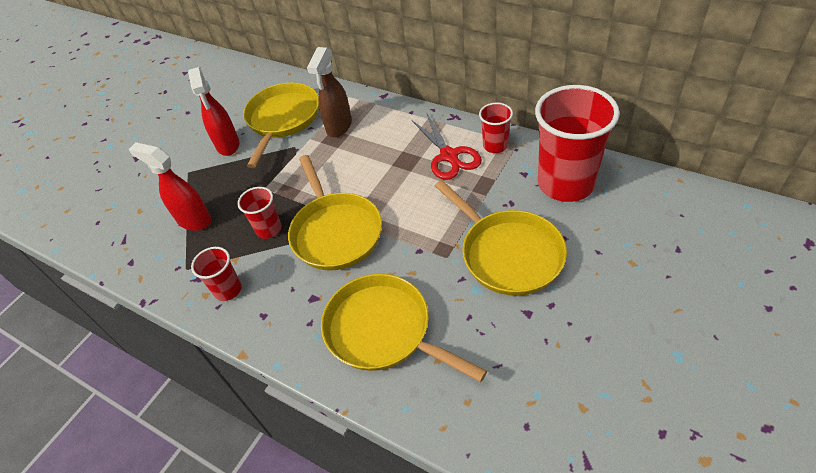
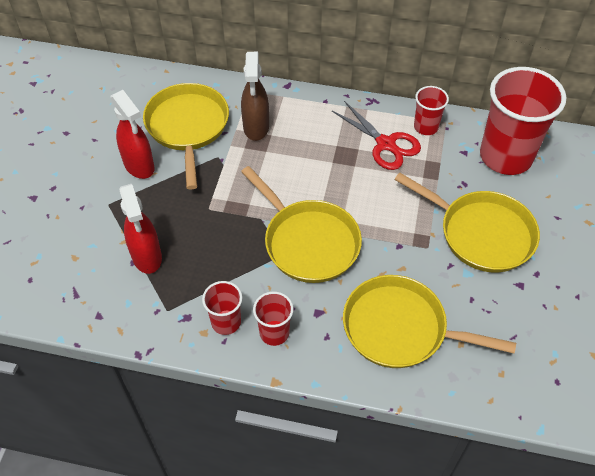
camera: 25 degrees left, 5 degrees up
(194, 220) = (147, 257): red spray bottle -> red spray bottle turned 120 degrees counterclockwise
(269, 229) = (236, 252): red cup -> red cup (274, 333)

